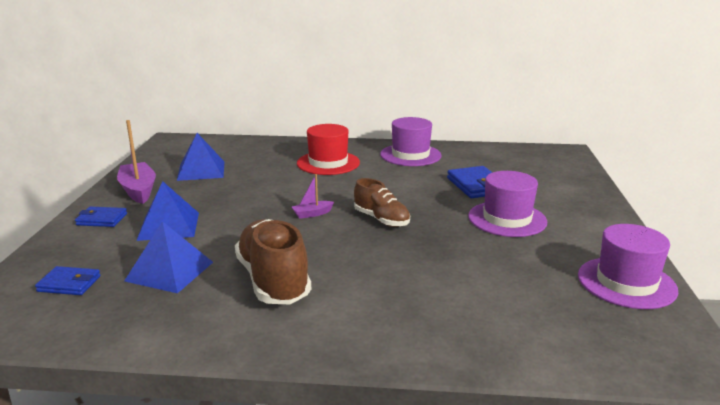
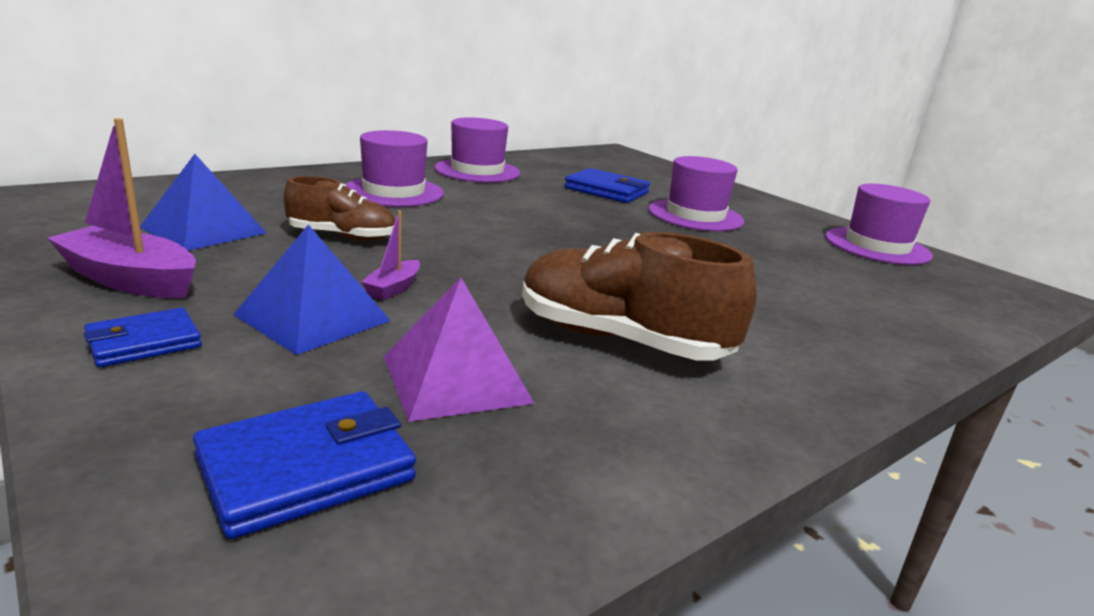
camera: 45 degrees left, 0 degrees up
(69, 284) = (306, 469): blue wallet -> blue wallet, size x1.54
(169, 271) = (455, 379): blue pyramid -> purple pyramid
(312, 214) = (498, 252): purple boat -> purple boat (393, 288)
(328, 163) = (393, 192): red hat -> purple hat
(381, 220) = (589, 241): brown shoe -> brown shoe (342, 236)

